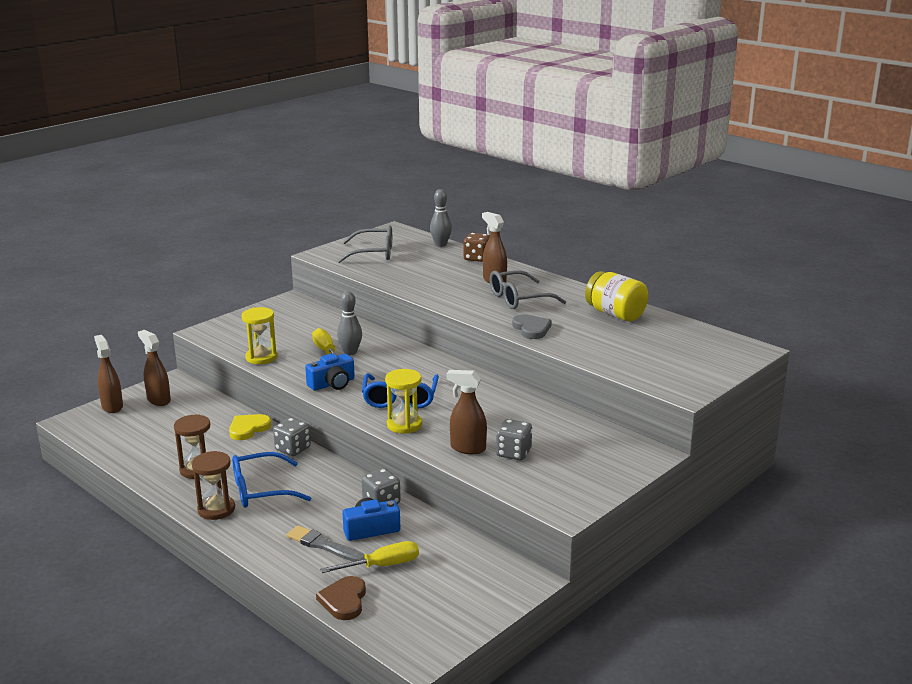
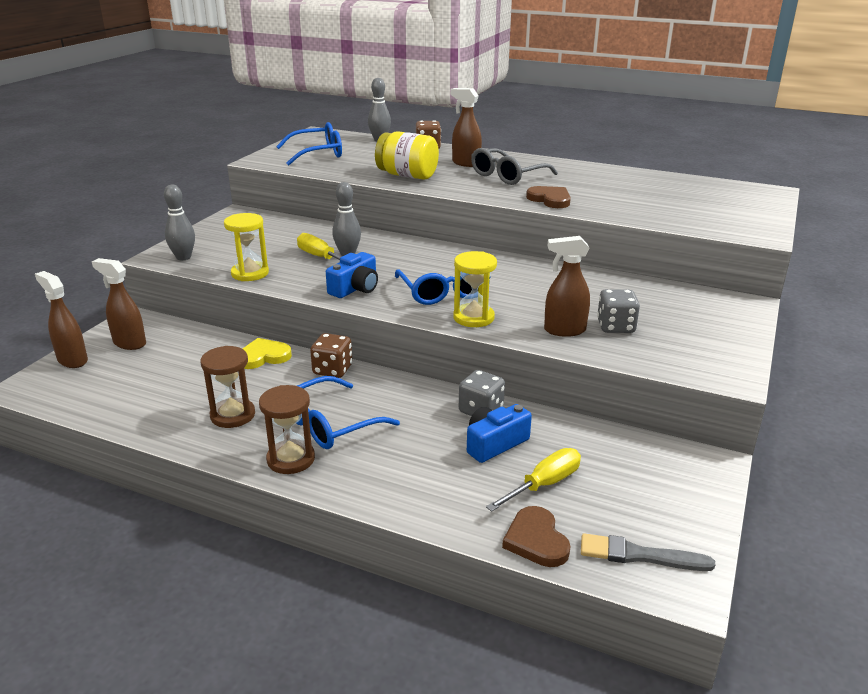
camera: 20 degrees left, 5 degrees up
(221, 335) = (183, 257): none -> grey bowling pin
(248, 428) = (263, 356): yellow heart -> yellow heart turned 45 degrees clockwise
(293, 449) = (332, 370): grey dice -> brown dice
(323, 545) = (456, 475): grey brush -> grey brush (639, 555)
(374, 253) = (317, 153): grey glasses -> blue glasses
(531, 329) = (550, 199): grey heart -> brown heart
(615, 314) = (613, 178): yellow jar -> yellow jar (407, 175)

